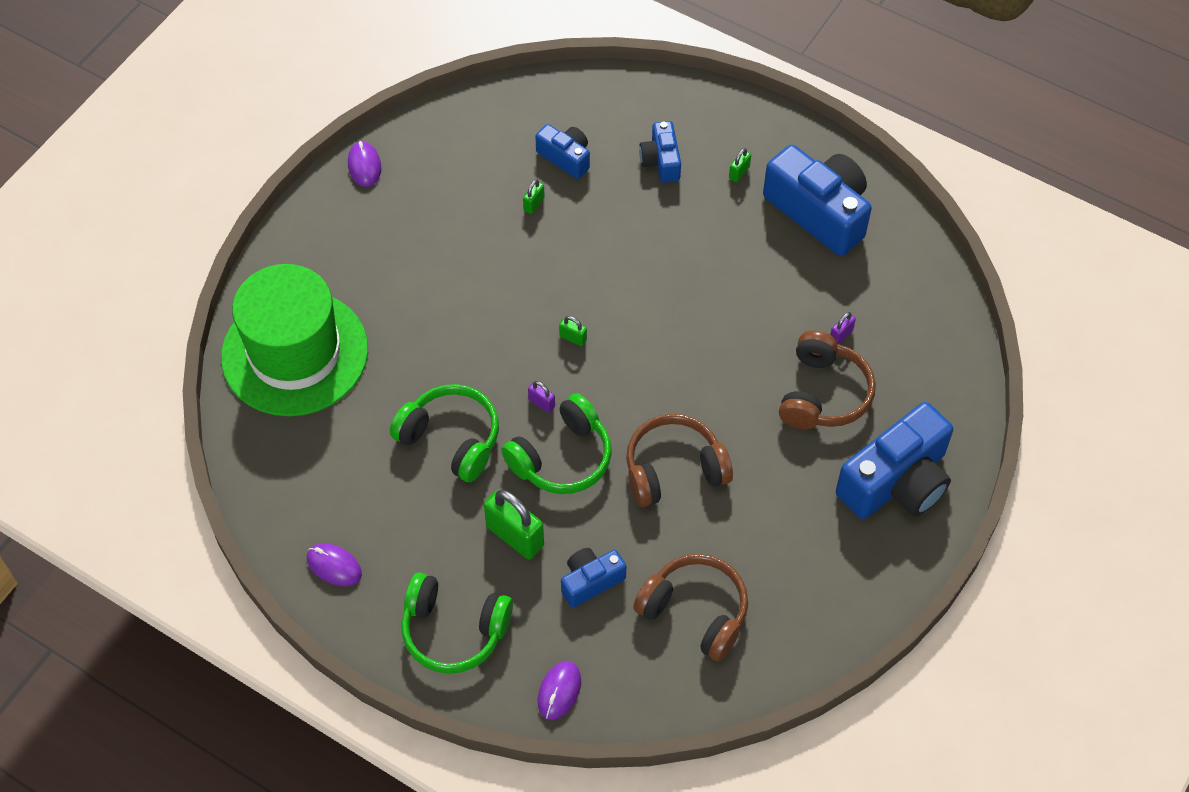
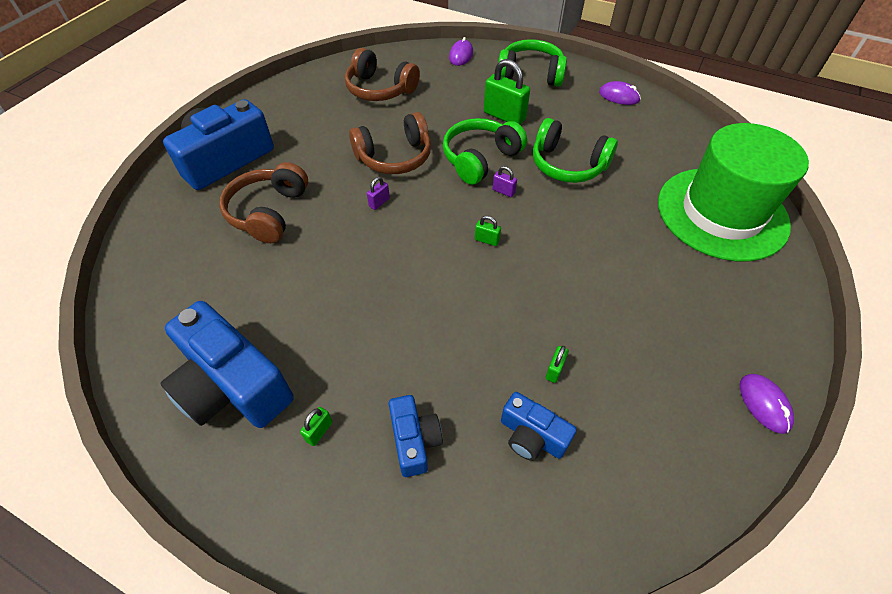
camera: 175 degrees right, 5 degrees down
(591, 581) = (449, 98): blue camera -> none
(841, 335) = (241, 259): purple padlock -> purple padlock (379, 202)

